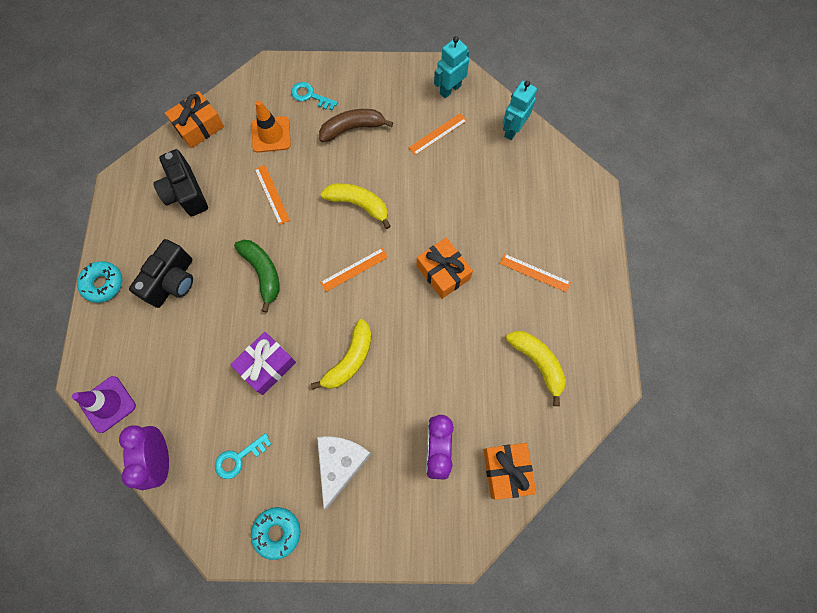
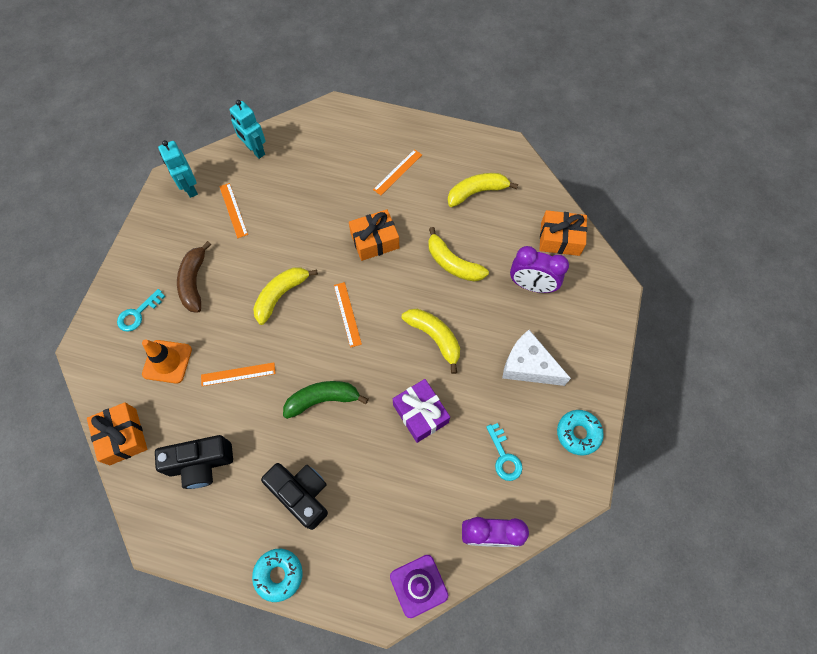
camera: 75 degrees left, 5 degrees down
(439, 357) = (452, 263): none -> yellow banana

